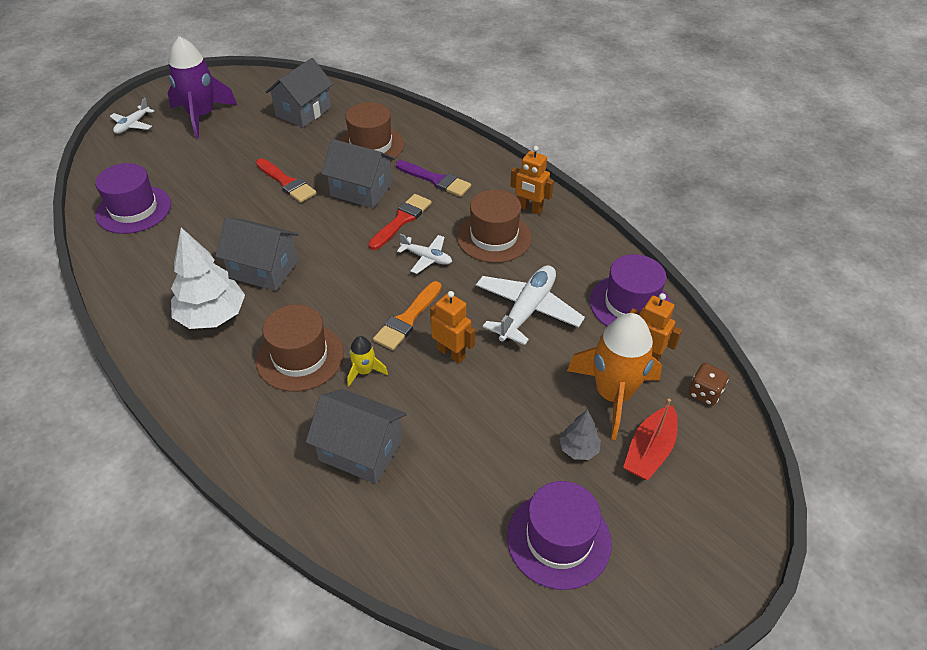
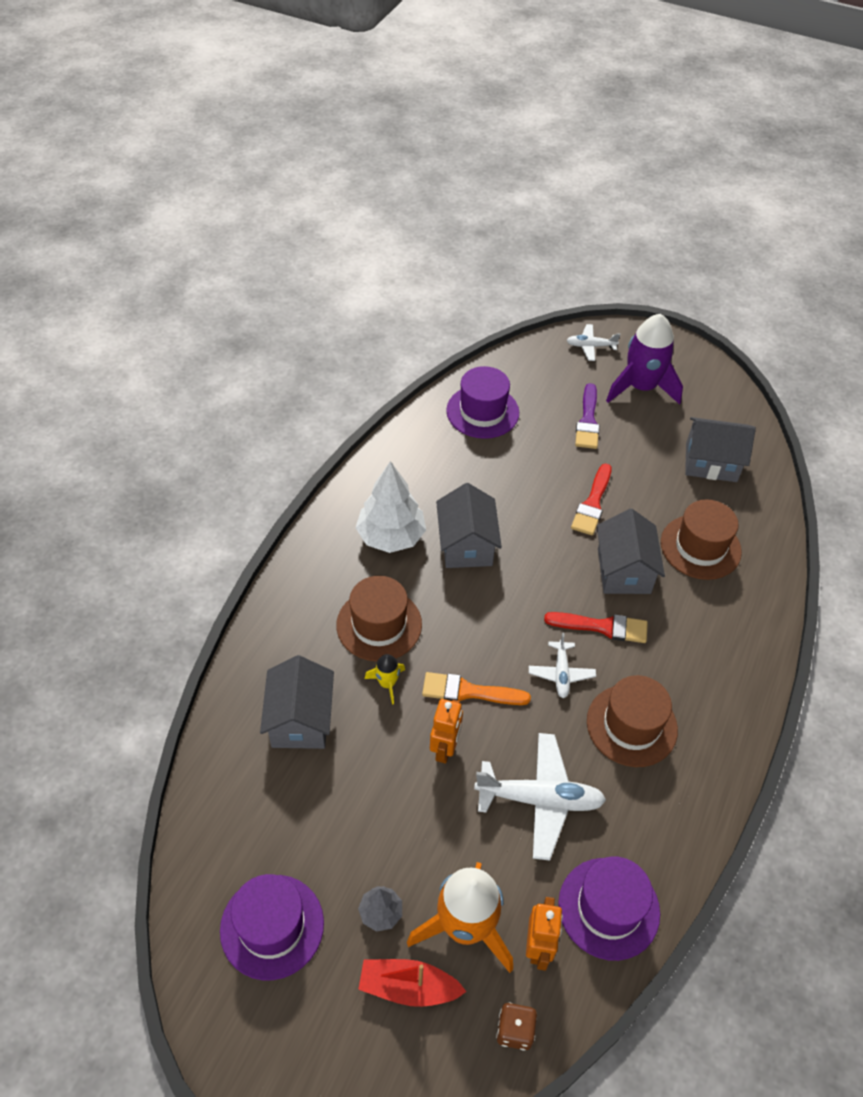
camera: 65 degrees right, 5 degrees up
(436, 180) = (686, 632): purple brush -> purple brush (588, 421)
(529, 208) = (702, 745): orange robot -> none

